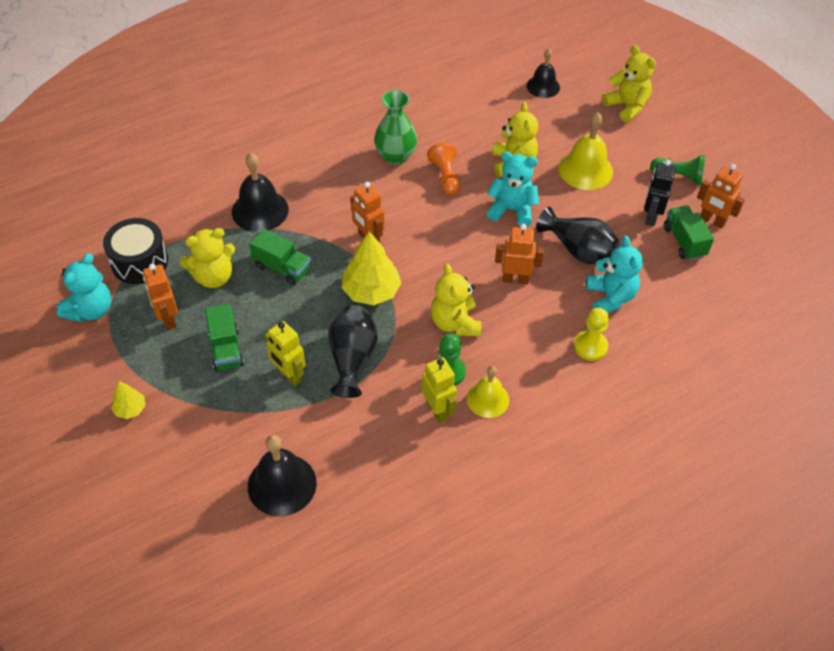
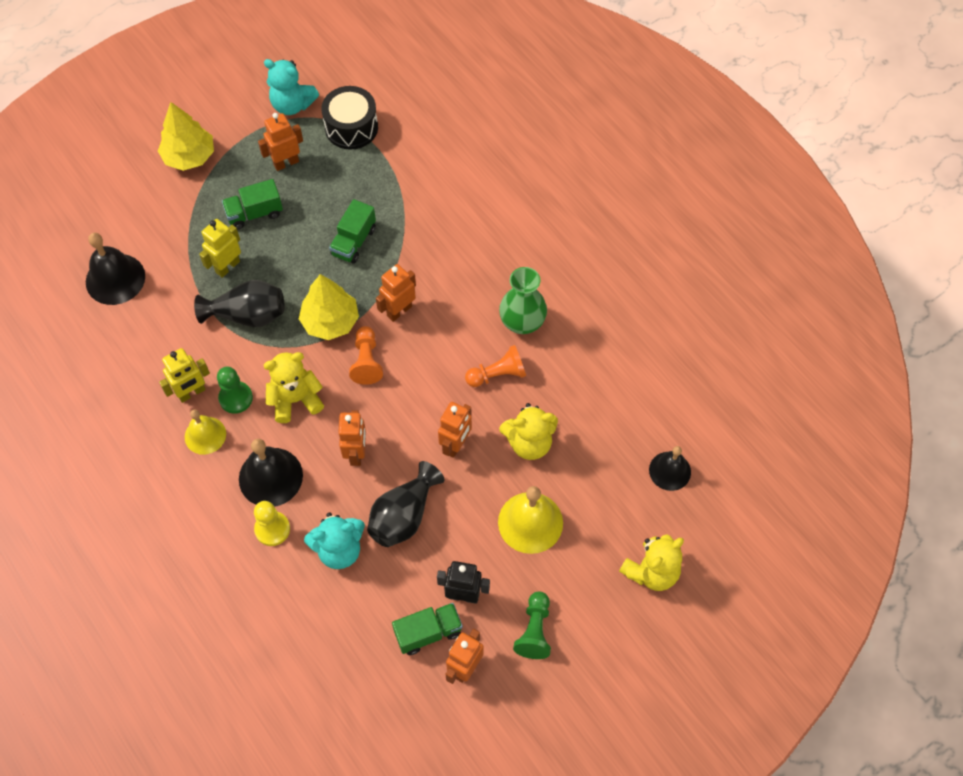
camera: 85 degrees right, 10 degrees up
(130, 409) = (189, 156): yellow tree -> yellow tree, size x1.91
(213, 277) = (338, 188): yellow teddy bear -> none
(260, 210) = (427, 211): black bell -> black bell (270, 477)
(420, 266) = (366, 361): none -> orange pawn
(511, 210) = (456, 445): turquoise teddy bear -> orange robot

